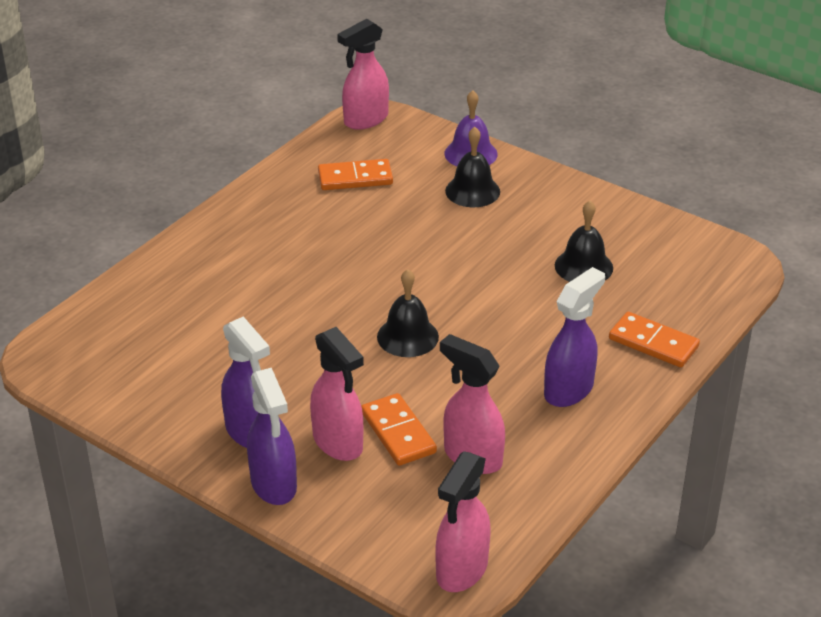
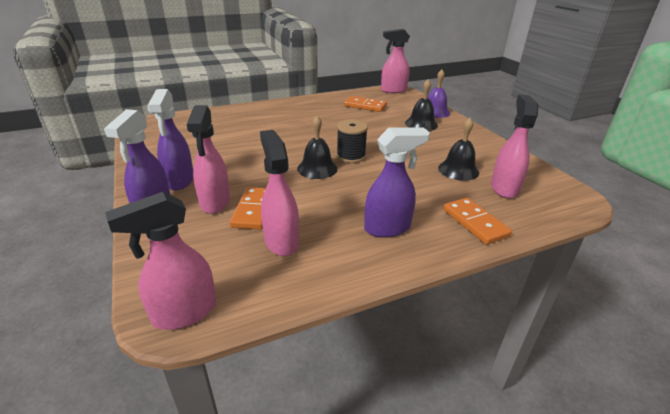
camera: 30 degrees right, 5 degrees down
(431, 296) = (351, 156): none -> black spool
(653, 276) = (504, 188): none -> pink spray bottle

